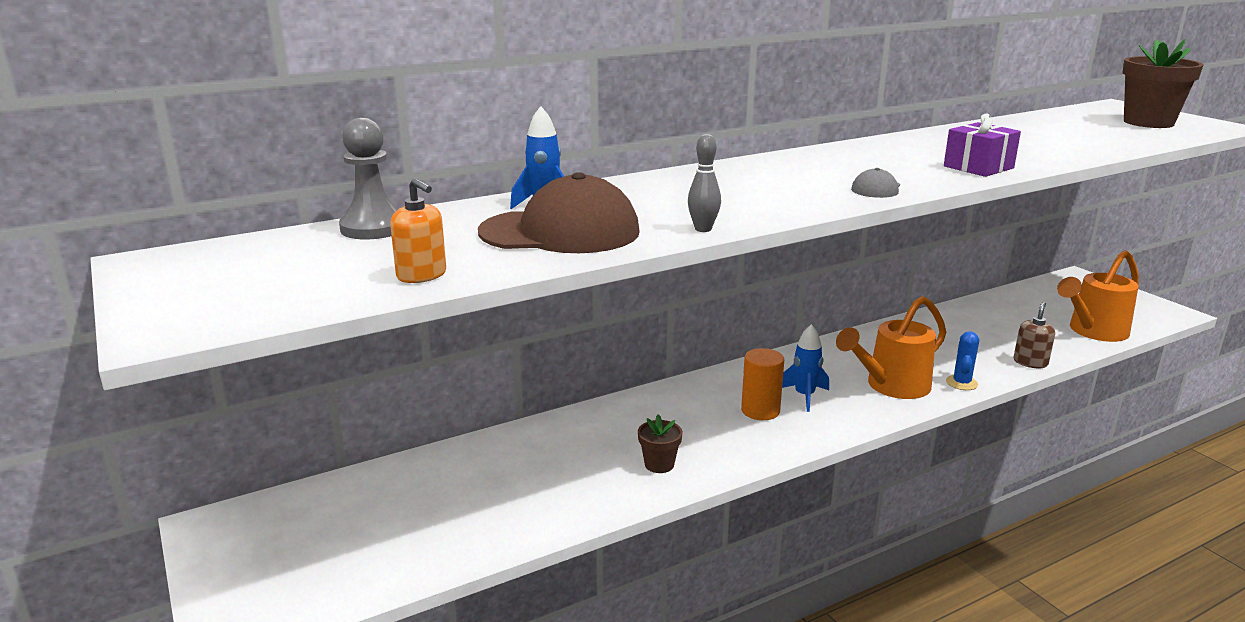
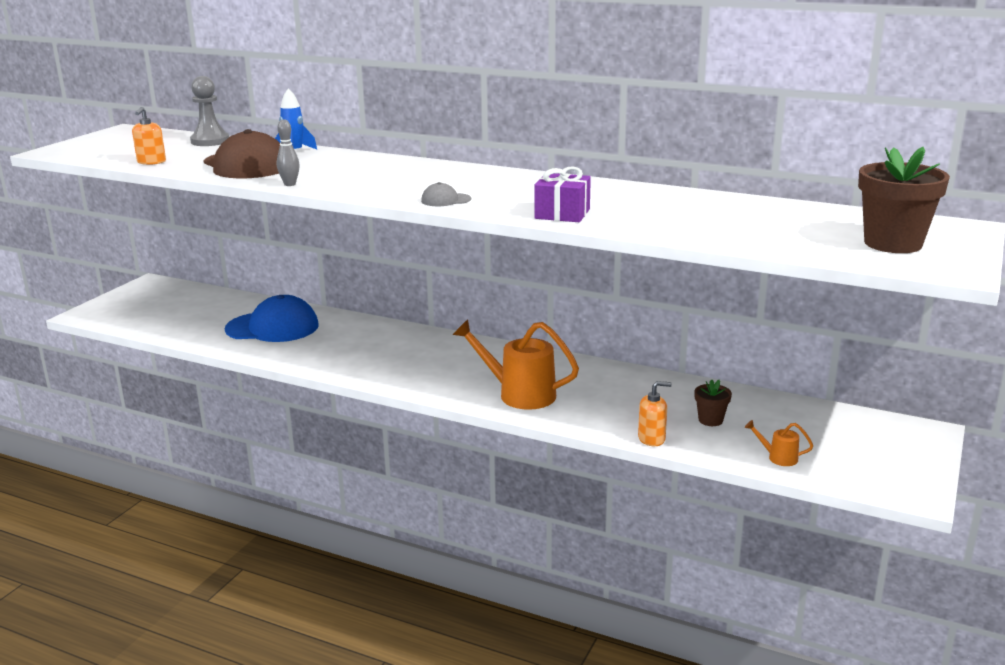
camera: 55 degrees right, 0 degrees up
(542, 469) = (272, 327): none -> blue cap
(659, 464) = (312, 353): brown flower pot -> brown flower pot (710, 420)
(760, 411) = (418, 362): orange cylinder -> none
(804, 396) = (459, 370): blue rocket -> none
(961, 383) = (564, 418): blue cactus -> none
(1030, 362) = (652, 439): brown soap dispenser -> orange soap dispenser
(1093, 332) = (778, 457): orange watering can -> orange watering can, size x0.45

